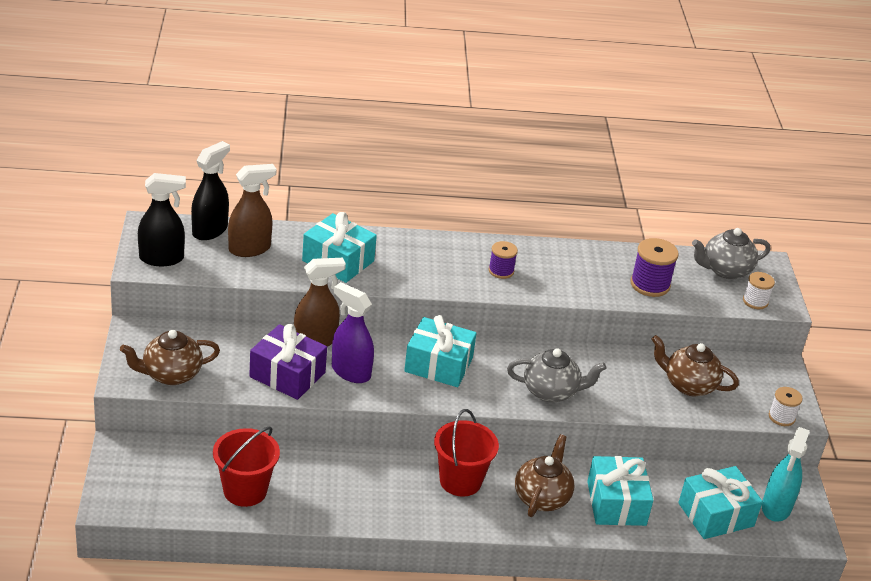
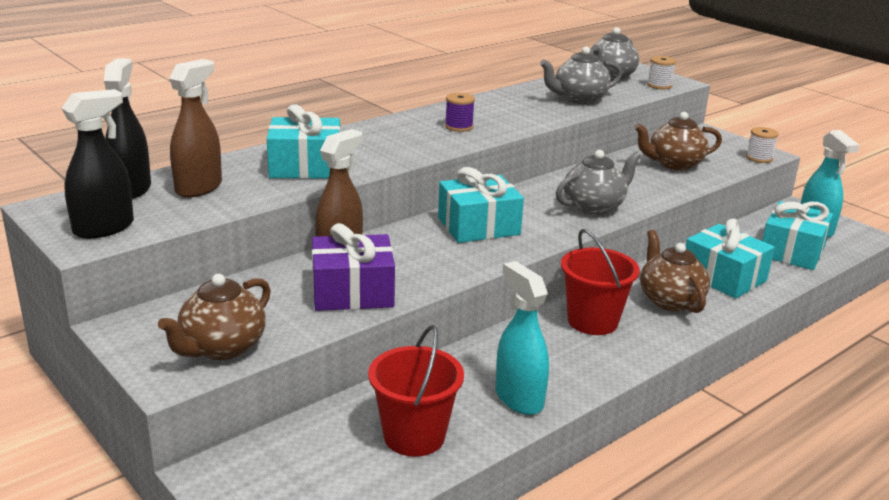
camera: 35 degrees left, 10 degrees down
(335, 504) = (518, 398): none -> turquoise spray bottle
(350, 372) = (410, 263): purple spray bottle -> none
(650, 285) = (578, 99): purple spool -> grey teapot

